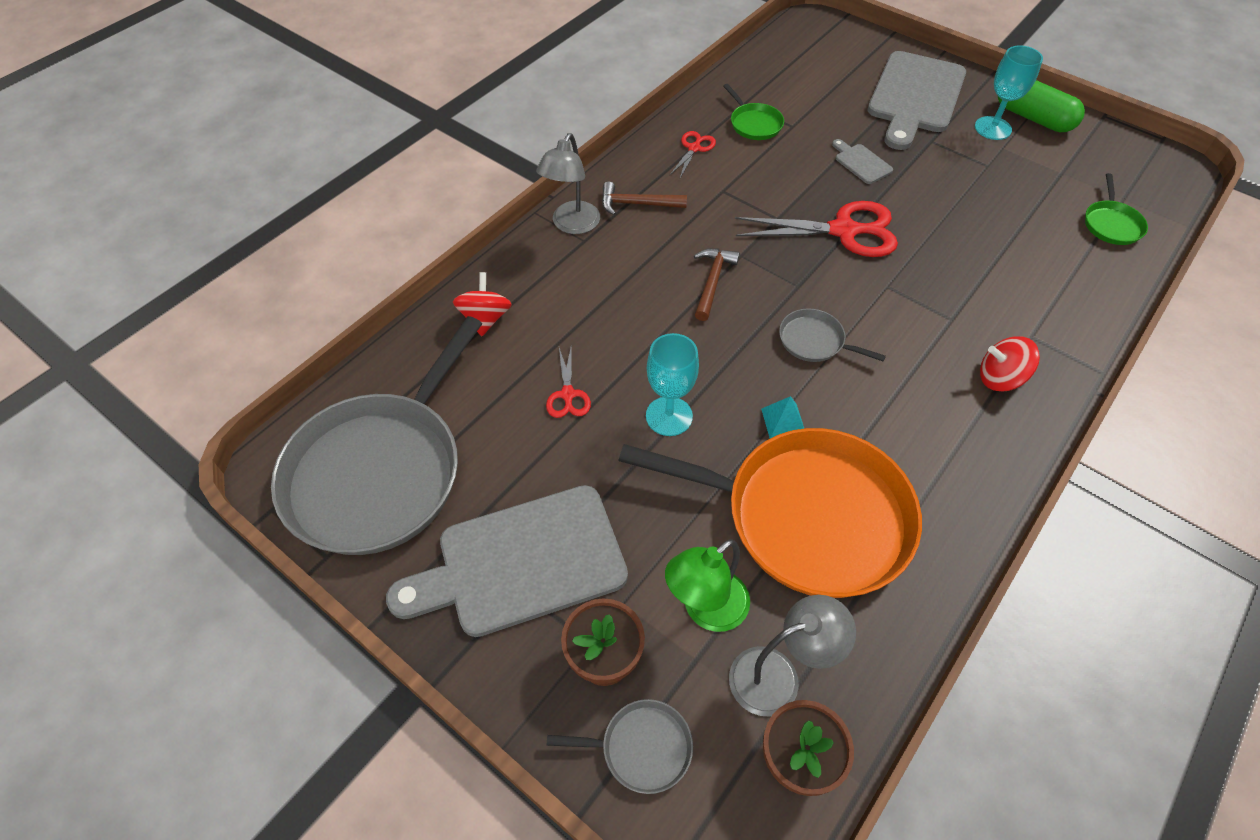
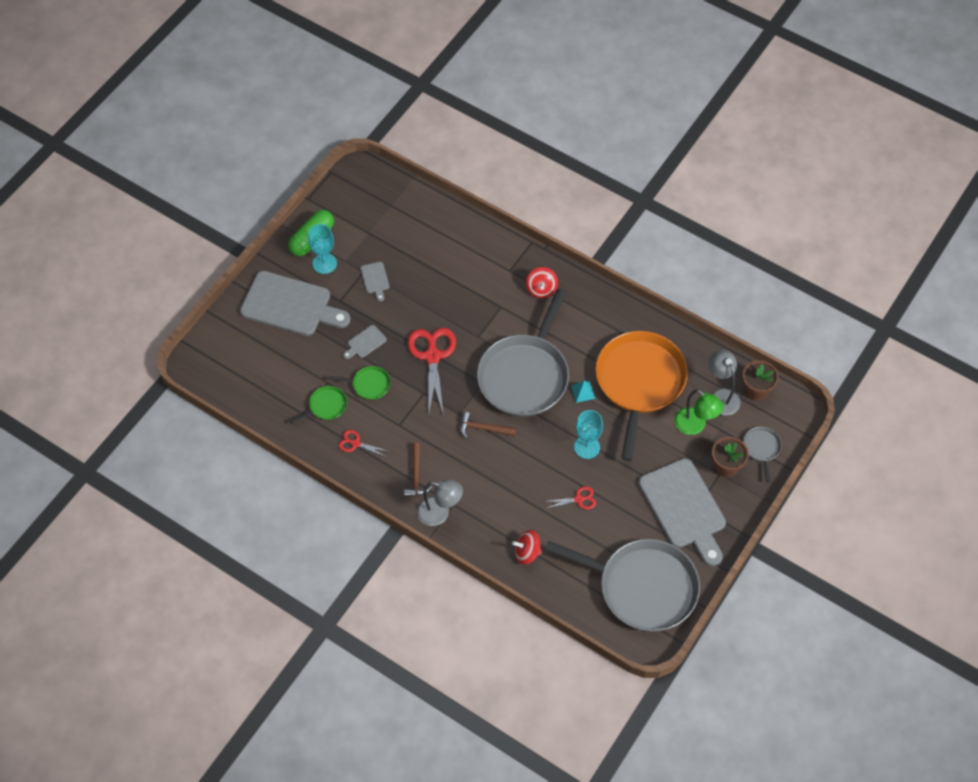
camera: 95 degrees left, 5 degrees up
(815, 341) = (525, 375): grey pan -> grey pan, size x2.43
(976, 176) = (375, 279): none -> grey cutting board
(1111, 224) = (415, 216): green pan -> green pan (369, 385)

